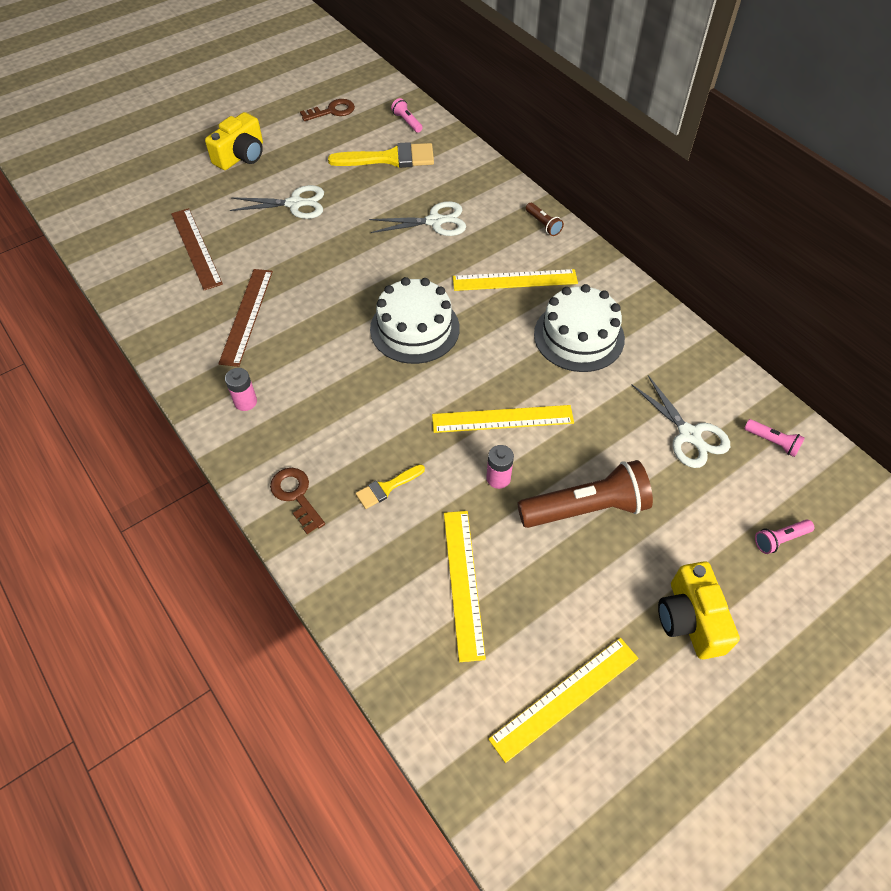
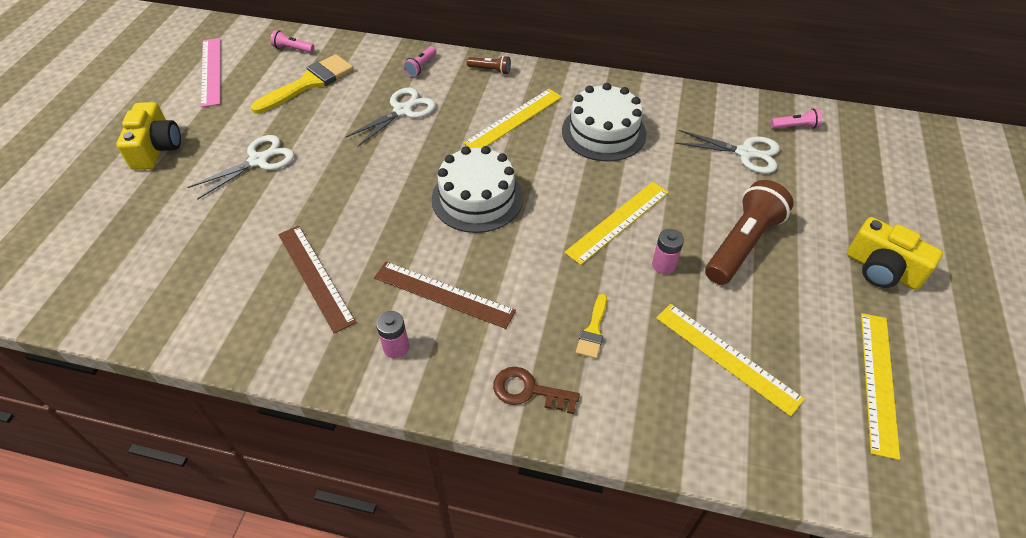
camera: 40 degrees left, 5 degrees down
(196, 248) = (196, 249): brown ruler -> brown ruler (443, 294)
(332, 111) = (211, 71): brown key -> pink ruler
(779, 539) = (867, 183): pink flashlight -> pink flashlight (421, 67)

